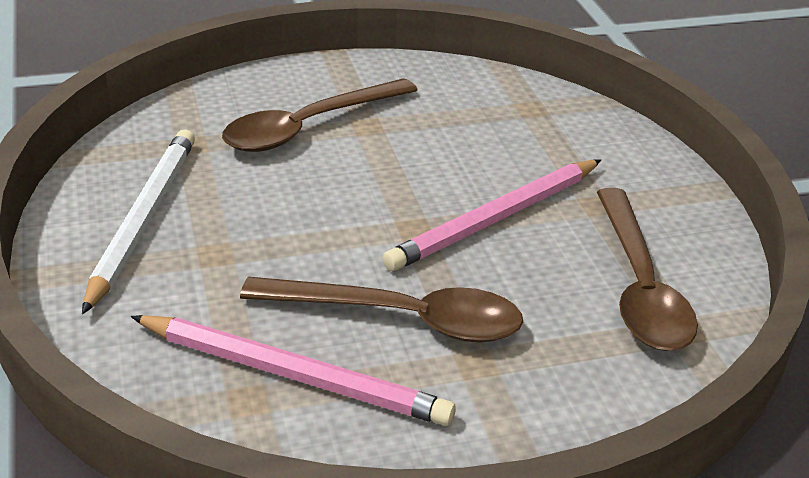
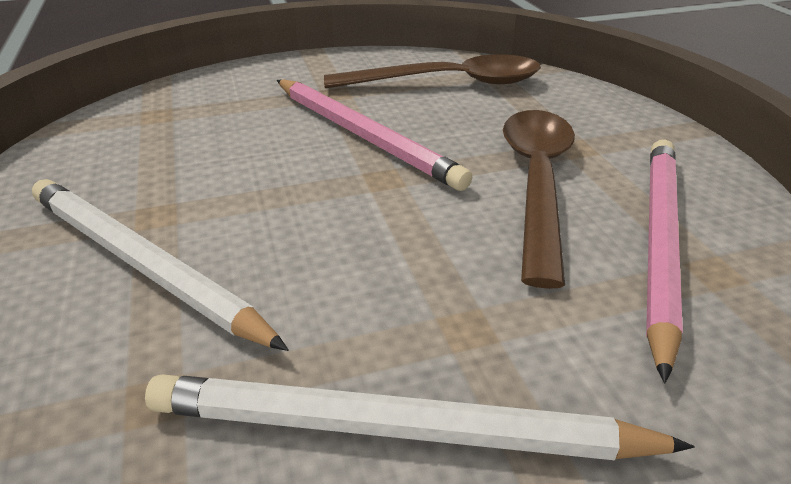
camera: 90 degrees left, 0 degrees up
(309, 127) = (143, 264): brown spoon -> white pencil

